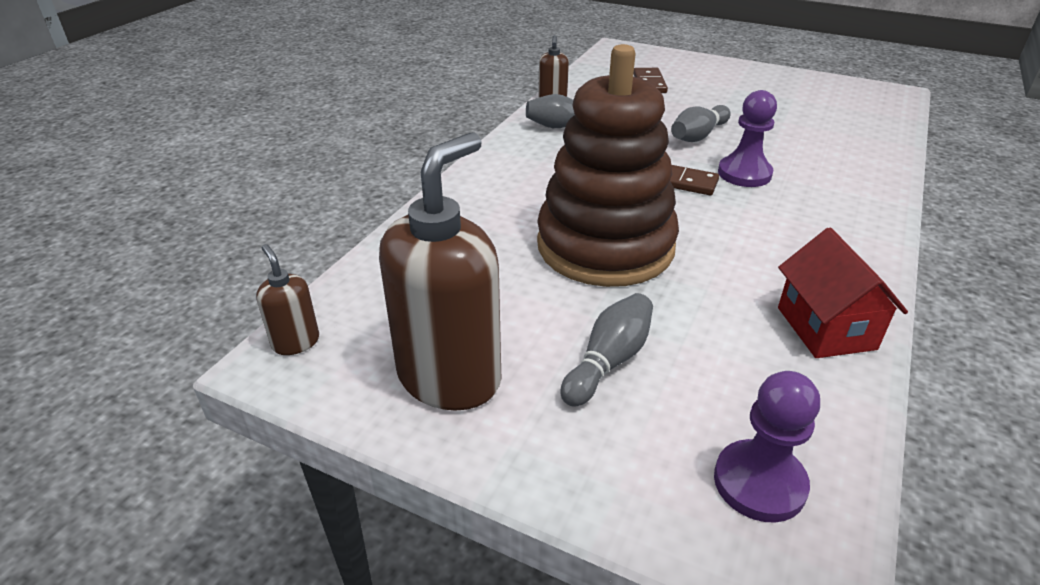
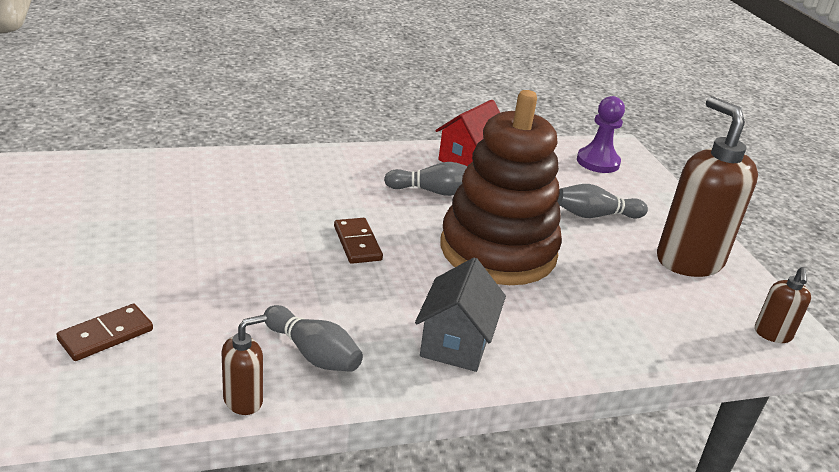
camera: 135 degrees left, 5 degrees down
(450, 377) = (689, 260): brown soap dispenser -> brown soap dispenser turned 75 degrees clockwise
(515, 172) = (456, 343): none -> grey house
(698, 136) = (246, 257): grey bowling pin -> grey bowling pin (434, 191)
(744, 174) = (304, 217): purple pawn -> none

